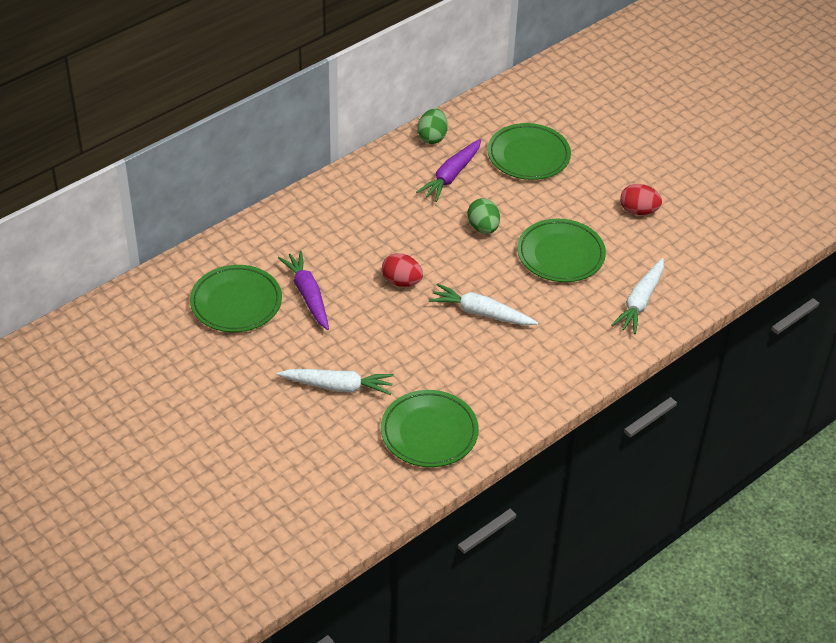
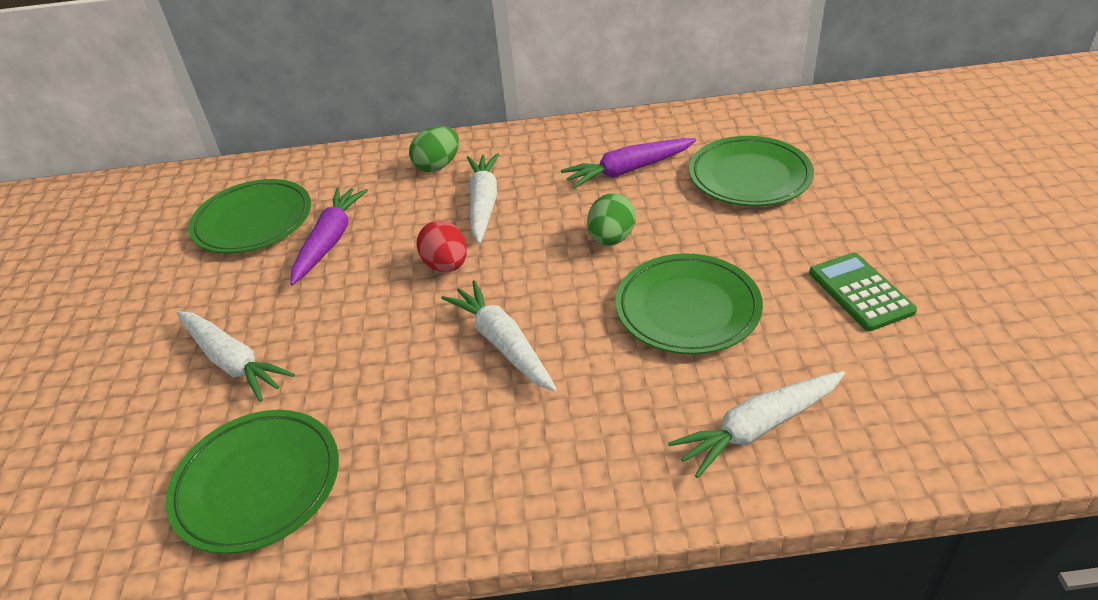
camera: 40 degrees right, 5 degrees down
(381, 233) = (483, 204): none -> white carrot
(432, 137) = (645, 126): green egg -> green egg (438, 166)
(638, 211) = (860, 292): red egg -> green calculator

